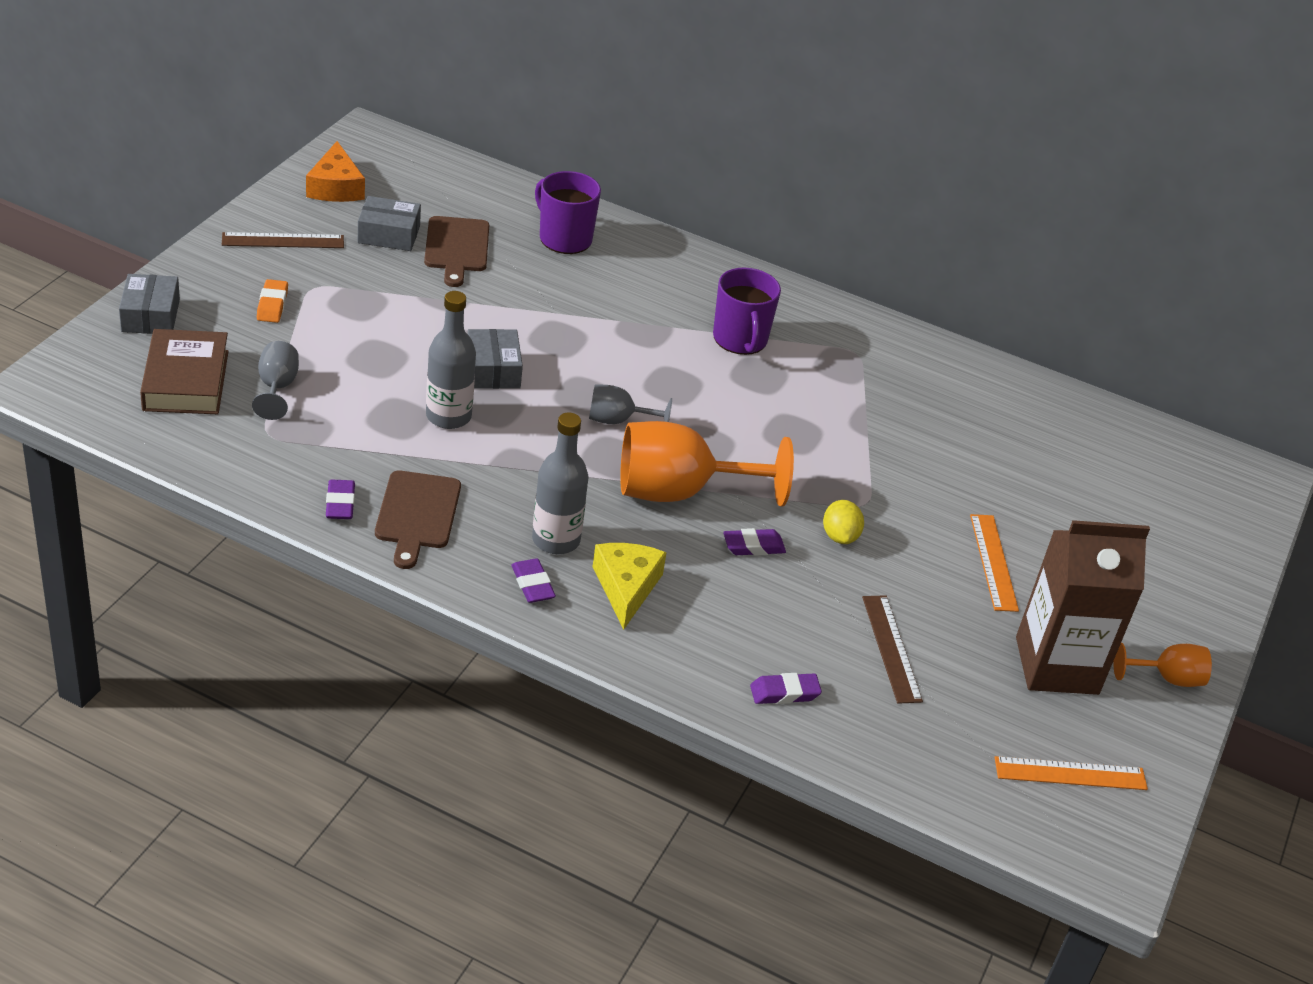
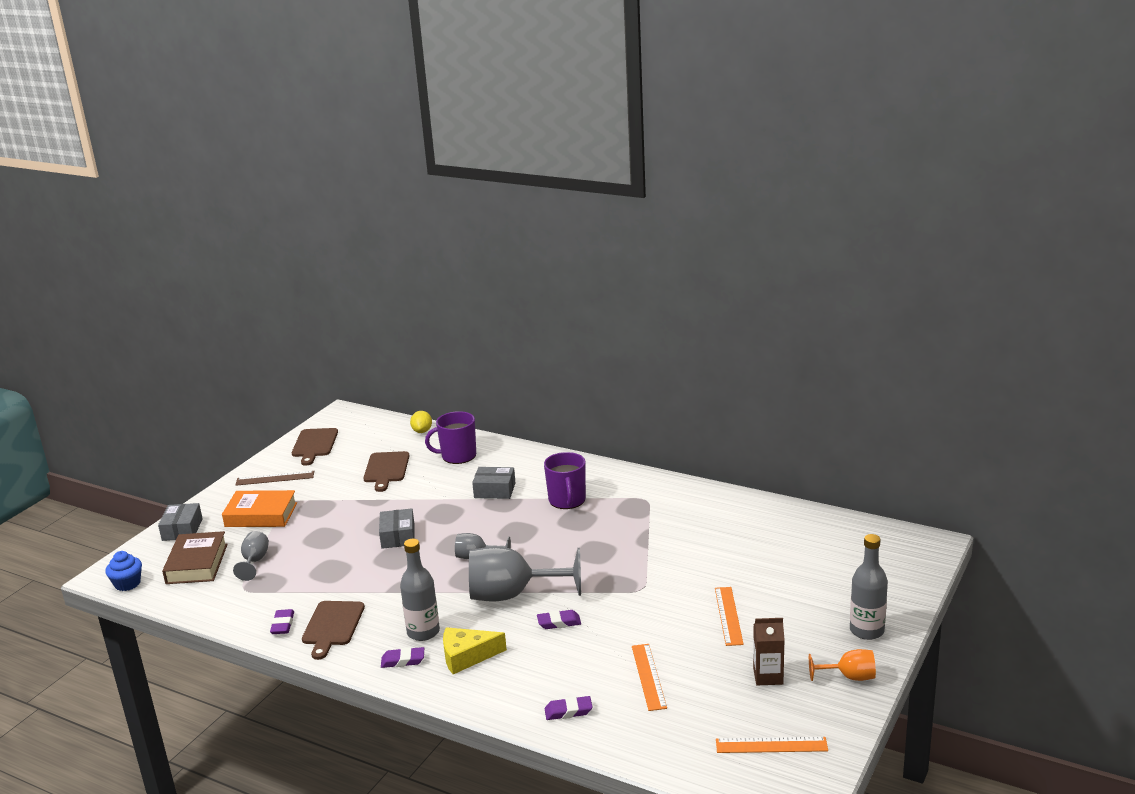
camera: 10 degrees right, 15 degrees down
(81, 403) = (127, 584): none -> blue cupcake
(272, 305) = (261, 515): orange eraser -> orange book
(335, 187) = (314, 444): orange cheese -> brown cutting board
(389, 234) = (343, 467): grey box -> grey box (494, 490)
(448, 416) = (364, 566): grey bottle -> grey bottle (866, 631)
(532, 585) = (403, 661): purple eraser -> purple eraser turned 75 degrees counterclockwise
(564, 238) = (457, 456): purple mug -> purple mug turned 60 degrees counterclockwise
(626, 587) = (467, 656): yellow cheese -> yellow cheese turned 105 degrees counterclockwise
(679, 492) = (512, 595): orange goblet -> grey goblet
(840, 536) = (620, 610): yellow lemon -> yellow lemon (422, 431)
(891, 648) = (648, 676): brown ruler -> orange ruler
(1056, 665) = (768, 676): brown carton -> brown carton, size x0.52

